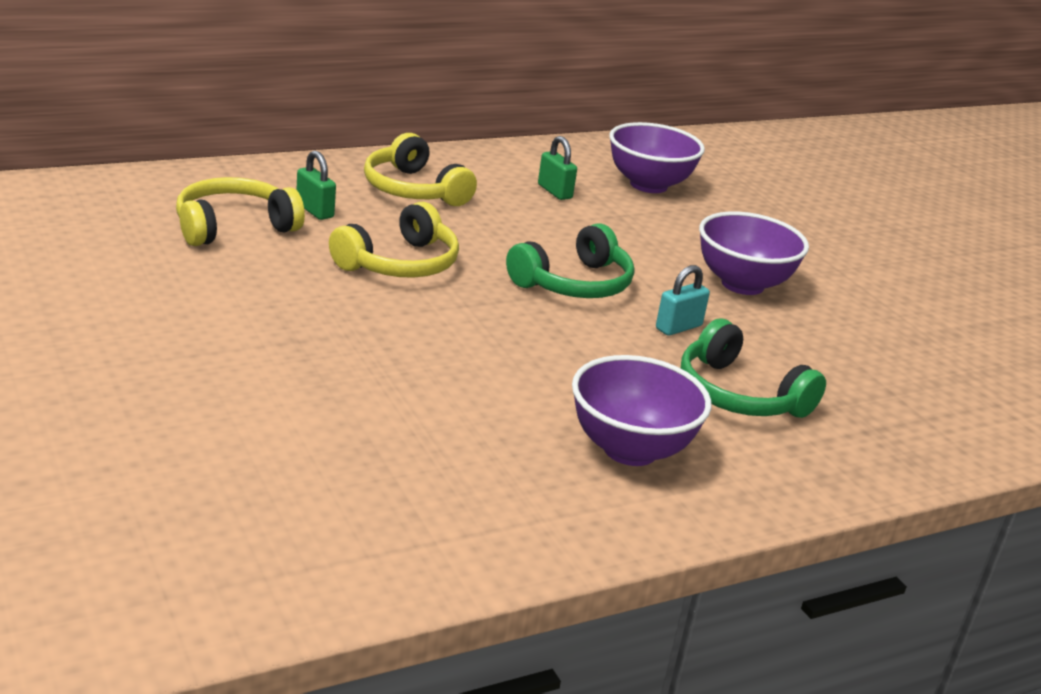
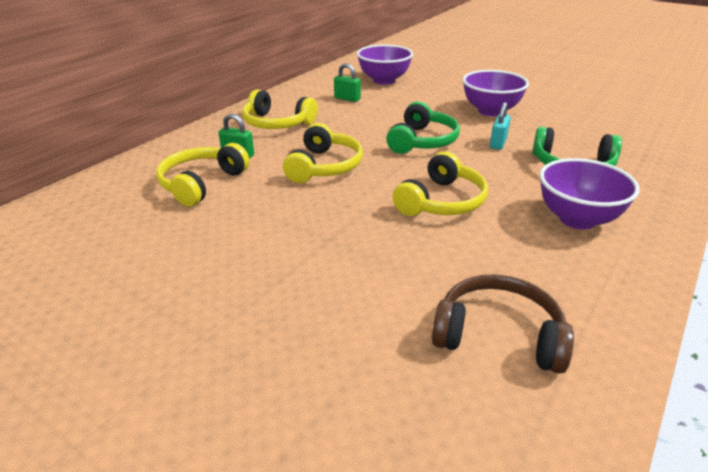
camera: 25 degrees left, 5 degrees up
(344, 499) = (498, 335): none -> brown headphones
(486, 359) = (442, 201): none -> yellow headphones

